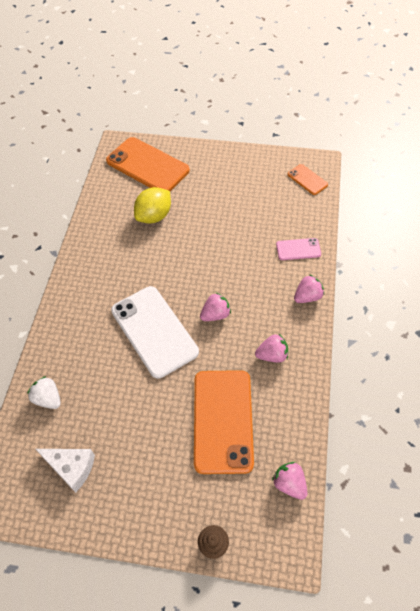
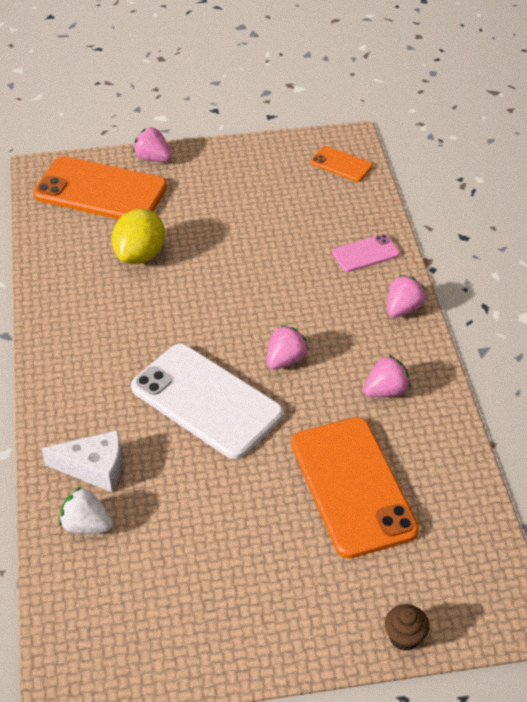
camera: 20 degrees left, 10 degrees down
(71, 467) = (162, 602): white cheese -> white cheese (94, 468)
(289, 484) = (474, 537): pink strawberry -> pink strawberry (153, 158)

